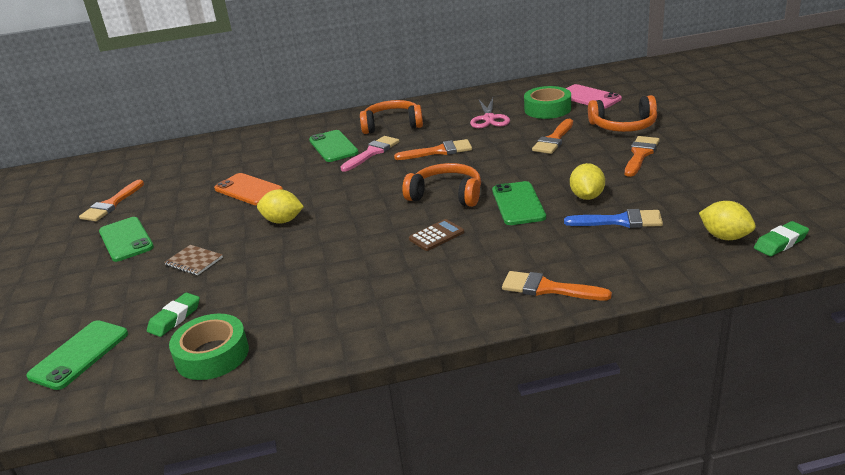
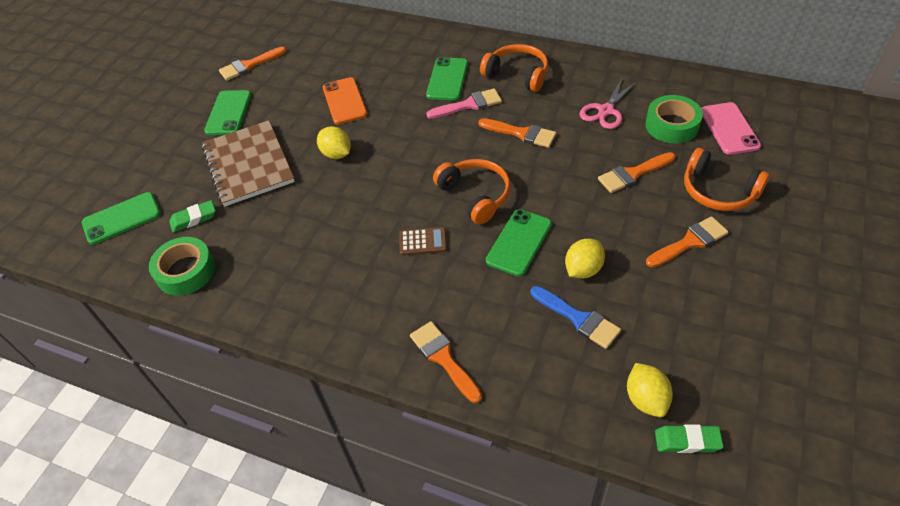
camera: 35 degrees right, 20 degrees up
(194, 261) = (248, 165): brown notebook -> brown notebook, size x2.35

